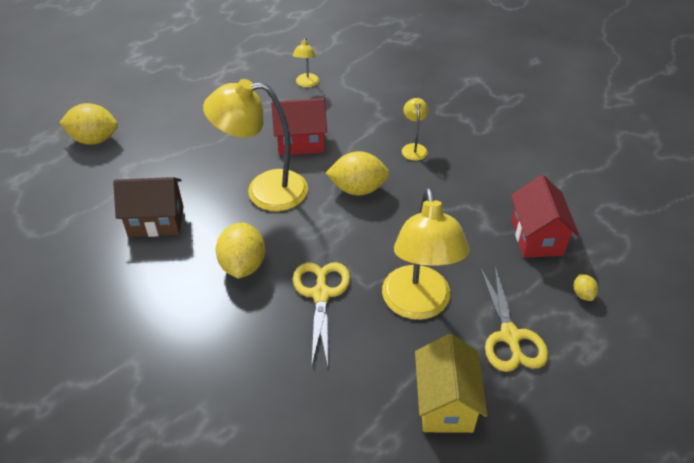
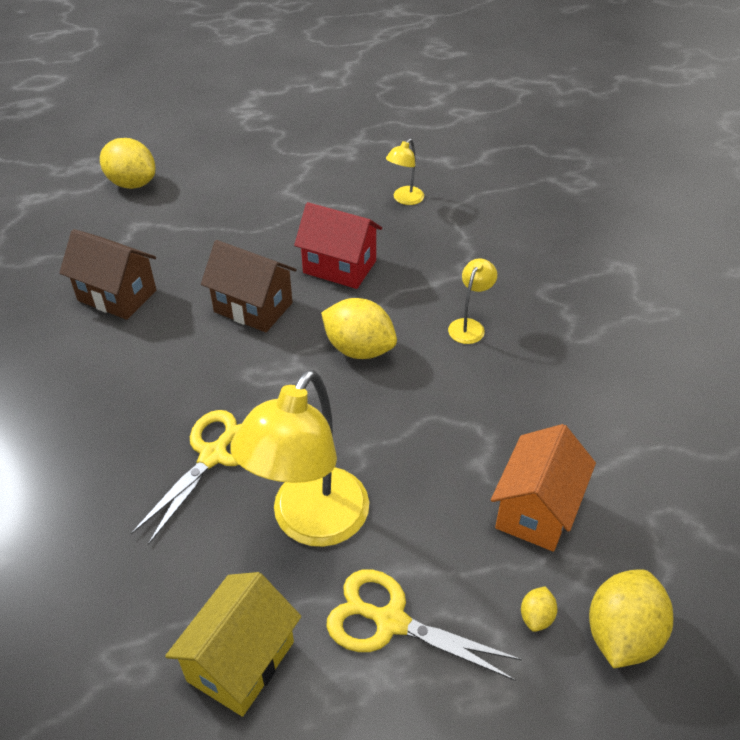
camera: 30 degrees right, 0 degrees up
(243, 265) = (161, 383): yellow lemon -> yellow lemon (621, 634)
(264, 191) = (253, 307): yellow lamp -> brown house
(510, 336) = (390, 622): yellow scissors -> yellow scissors turned 90 degrees clockwise
(536, 237) = (536, 510): red house -> orange house

